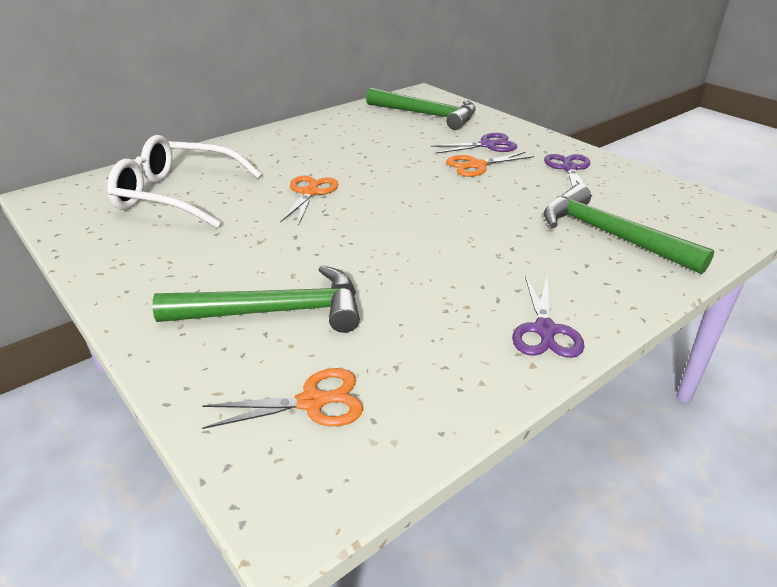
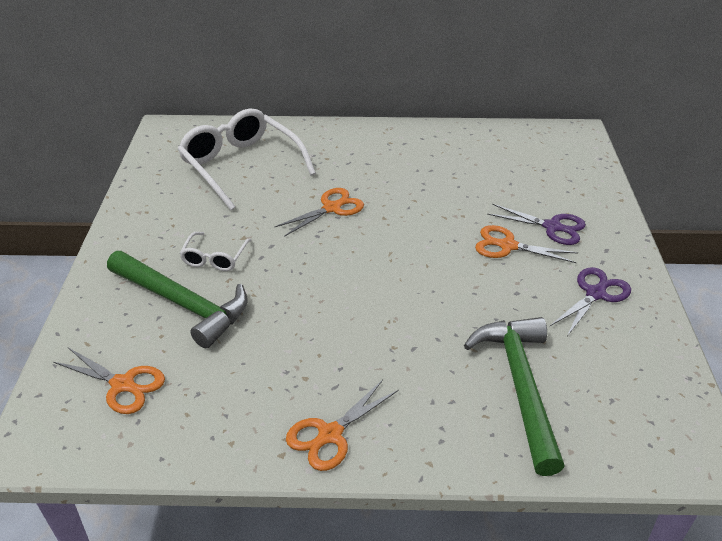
camera: 40 degrees right, 5 degrees up
(254, 266) = (215, 258): none -> white glasses
(427, 115) = (544, 164): green hammer -> none
(545, 330) = (330, 434): purple scissors -> orange scissors

